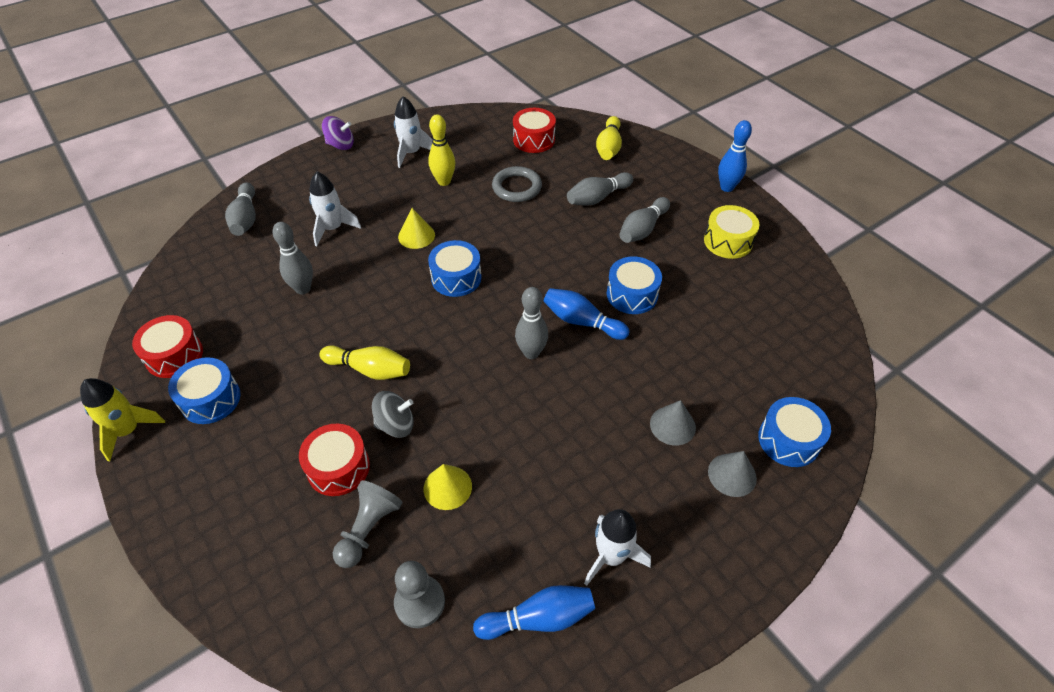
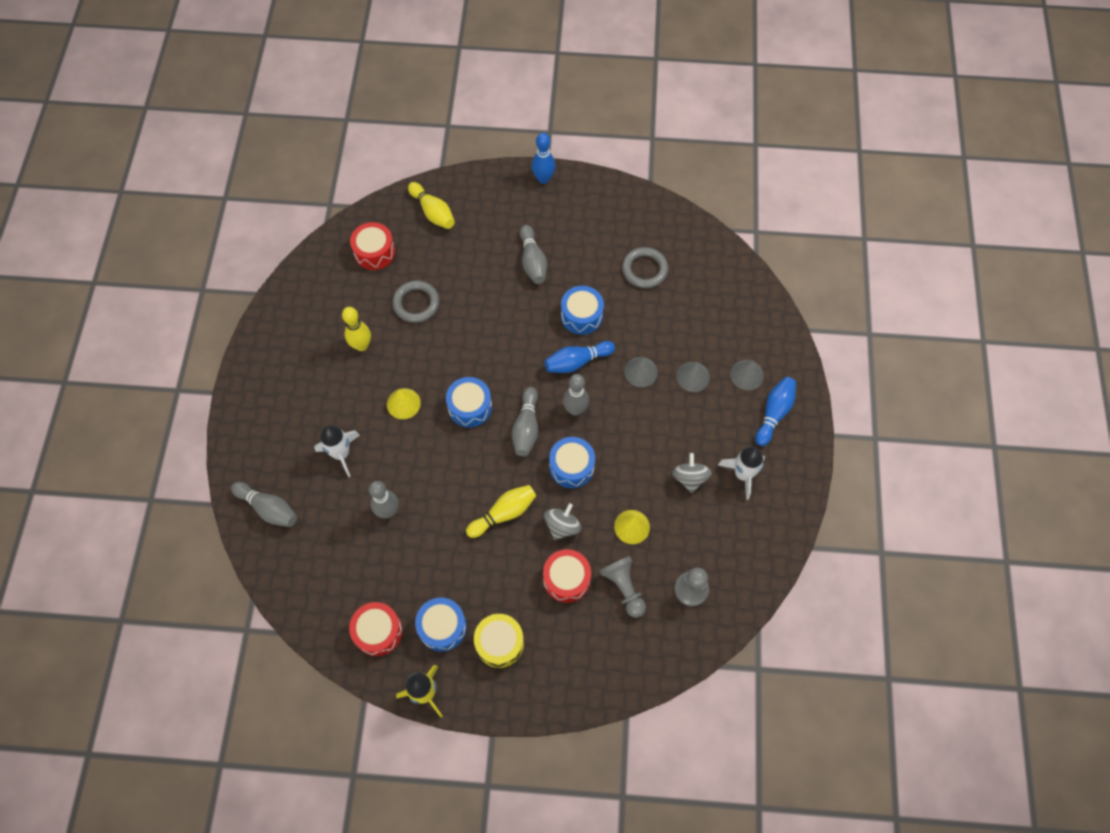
camera: 50 degrees left, 15 degrees up
(340, 145) = (242, 388): purple spinning top -> none
(411, 153) = (305, 344): white rocket -> none
(539, 618) = (747, 536): blue bowling pin -> blue bowling pin (774, 413)
(555, 504) = (689, 478): none -> grey spinning top
(597, 198) = (477, 262): grey bowling pin -> grey bowling pin (526, 427)
(627, 377) = (640, 372): none -> grey cone
(728, 241) = (589, 223): yellow drum -> yellow drum (499, 643)
(735, 309) = (644, 269): none -> grey ring
(788, 440) = (751, 328): blue drum -> blue drum (571, 466)

